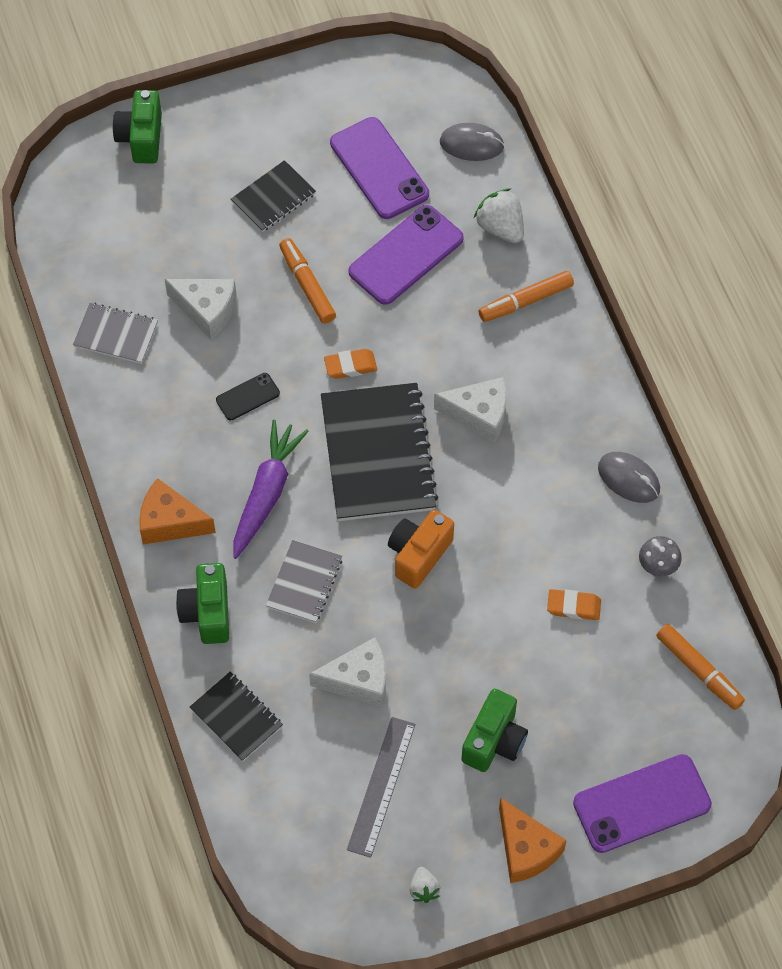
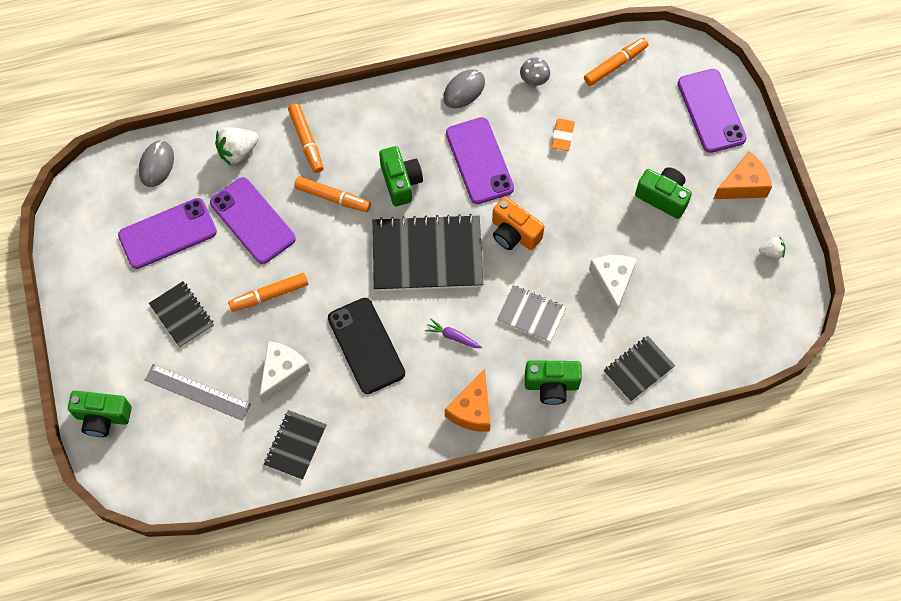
camera: 85 degrees left, 5 degrees up
(116, 335) = (295, 445): grey notebook -> black notebook
(247, 397) = (366, 345): black phone -> black phone, size x1.97
(266, 493) = (453, 337): purple carrot -> purple carrot, size x0.49
(350, 366) = (347, 268): orange eraser -> none
(381, 786) = (695, 274): grey ruler -> grey ruler (197, 392)
(448, 339) = (332, 197): none -> orange marker
(479, 415) = (401, 182): white cheese -> green camera
(522, 505) = (479, 161): none -> purple phone

